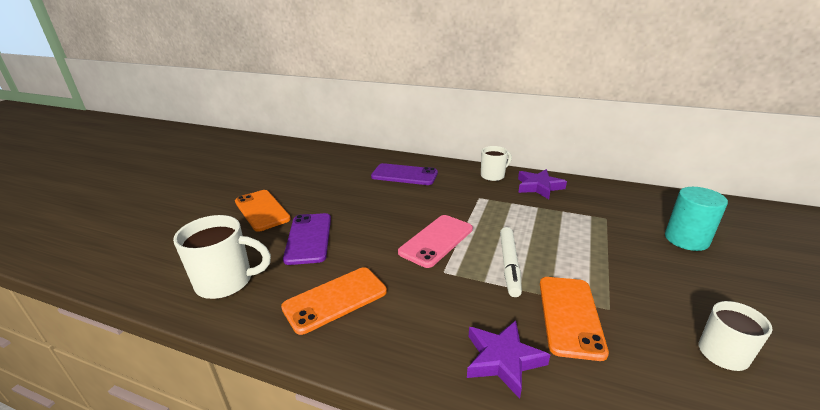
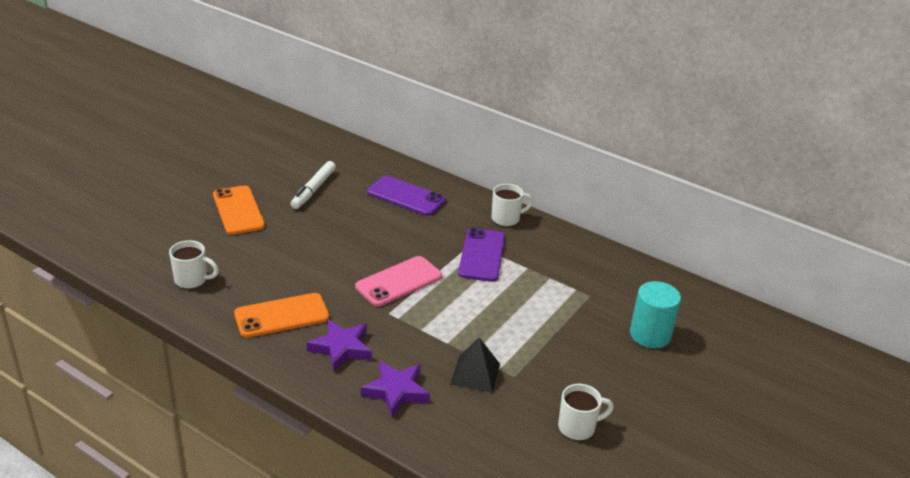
camera: 10 degrees right, 5 degrees up
(226, 282) = (192, 280): white mug -> white mug, size x0.64
(308, 238) = (276, 252): purple phone -> purple phone (481, 255)
(509, 265) = (454, 320): white marker -> white marker (314, 189)
(539, 187) = (547, 244): purple star -> purple star (341, 348)
(570, 316) = (475, 373): orange phone -> black pyramid

